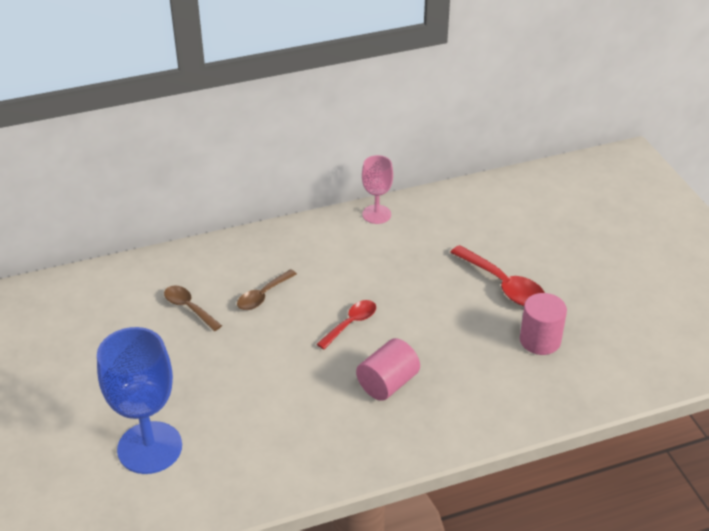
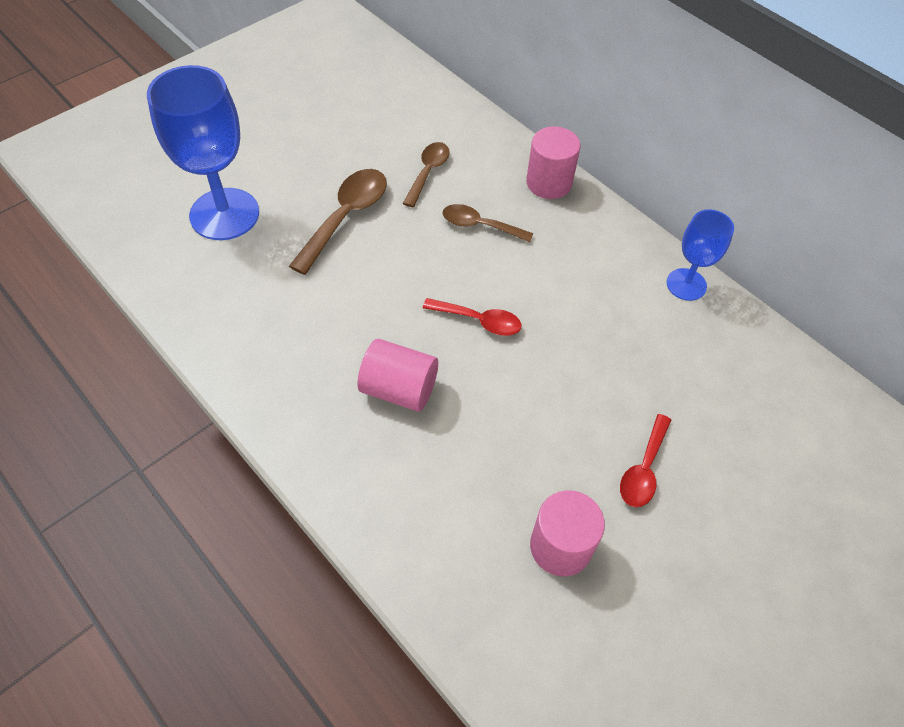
camera: 65 degrees right, 15 degrees up
(204, 369) = (346, 217): none -> brown spoon
(245, 246) = (549, 183): none -> pink cylinder
(376, 214) = (686, 284): pink goblet -> blue goblet
(503, 285) = (643, 469): red spoon -> red spoon, size x0.64

